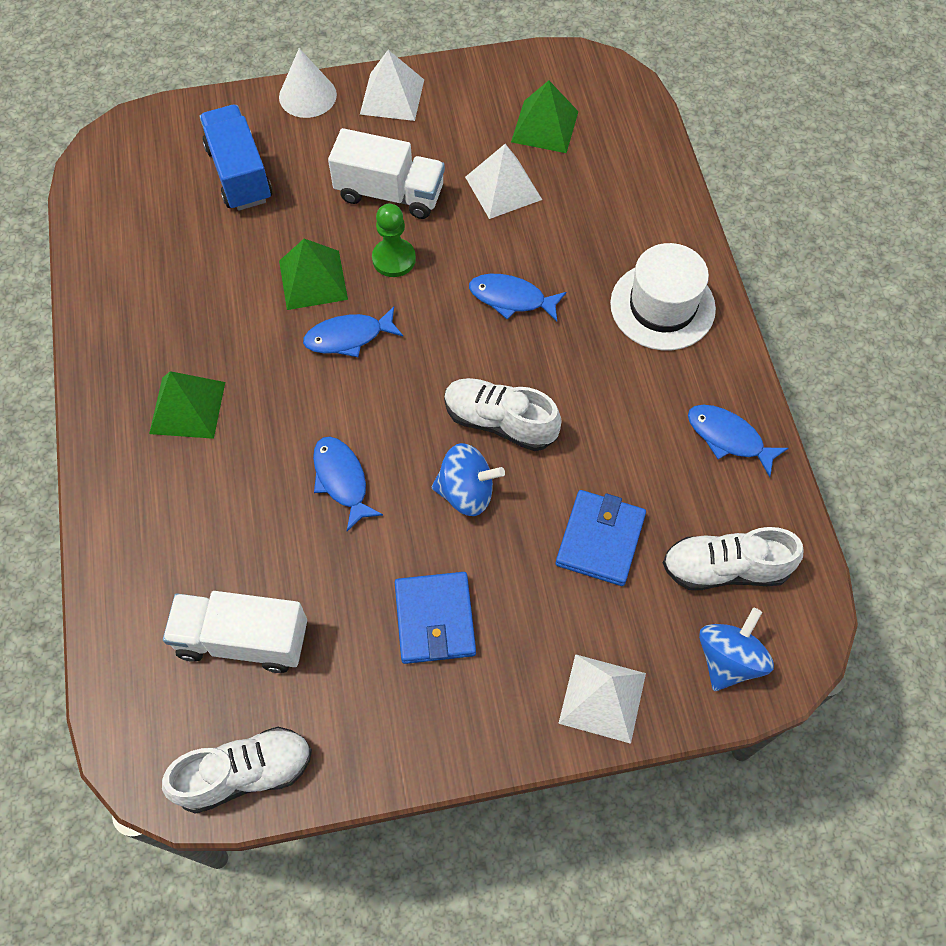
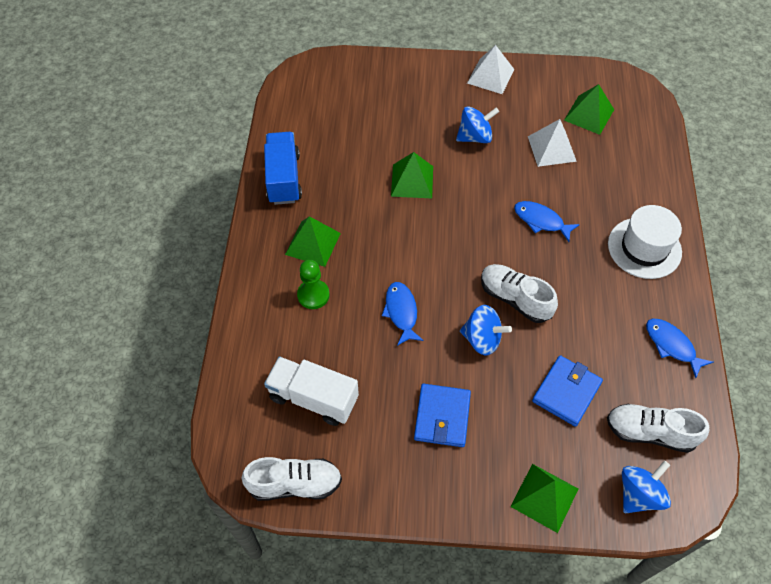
camera: 15 degrees right, 5 degrees down
(239, 174) = (380, 105): blue truck -> blue truck (284, 178)
(307, 95) = (435, 65): white cone -> none
(348, 337) = (427, 222): blue fish -> none
(390, 193) = (475, 137): white truck -> blue spinning top
(394, 259) = (468, 179): green pawn -> green pawn (313, 295)
(602, 698) = (544, 497): white pyramid -> green pyramid

